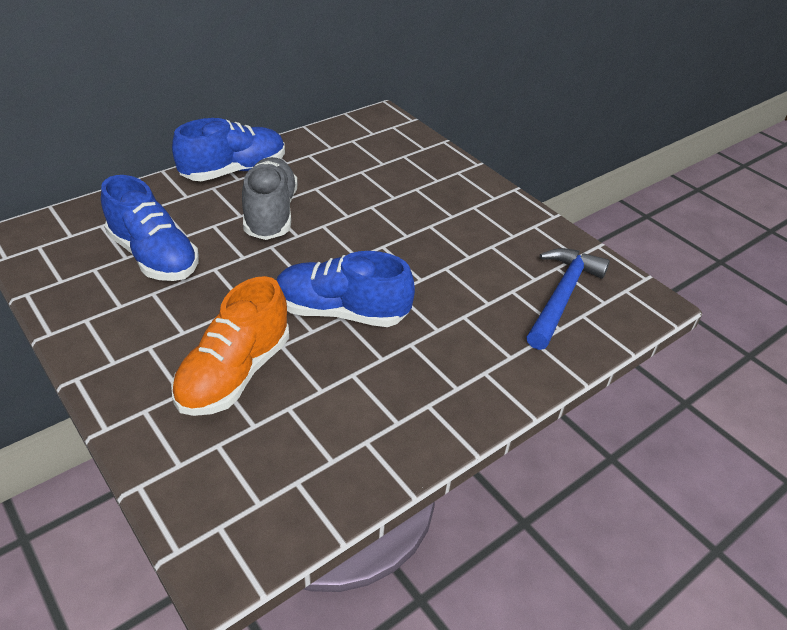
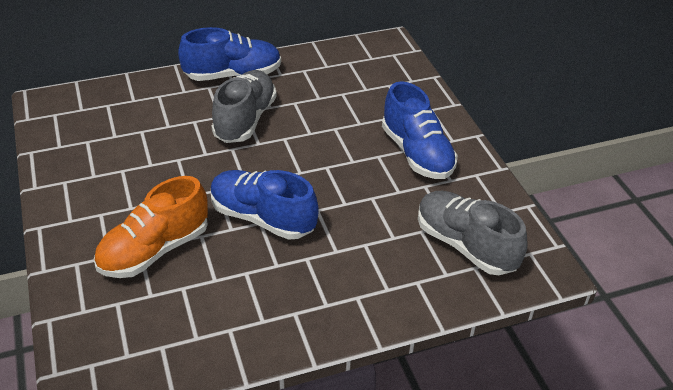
camera: 20 degrees right, 0 degrees up
(154, 256) = (136, 139): blue shoe -> blue shoe (417, 153)
(562, 296) = (465, 245): blue hammer -> grey shoe

